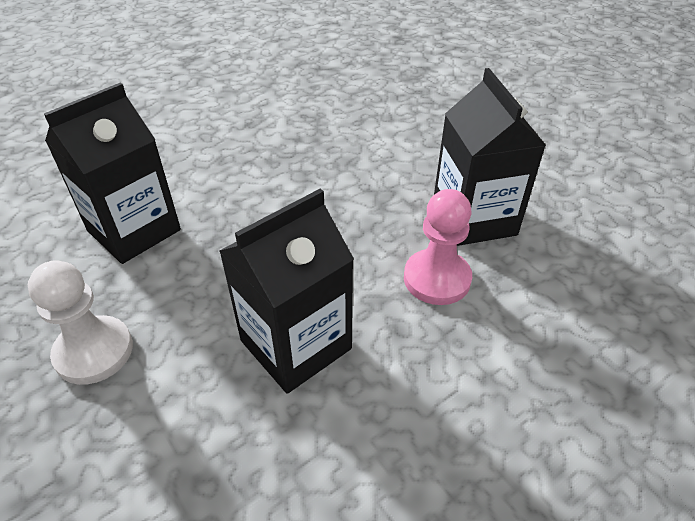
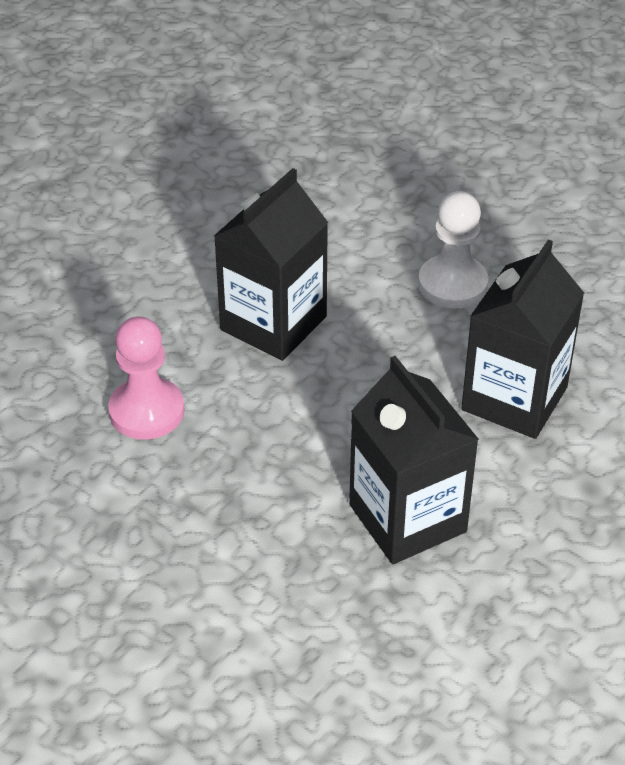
camera: 165 degrees right, 0 degrees up
(474, 219) = (107, 497): black carton -> black carton (407, 518)

